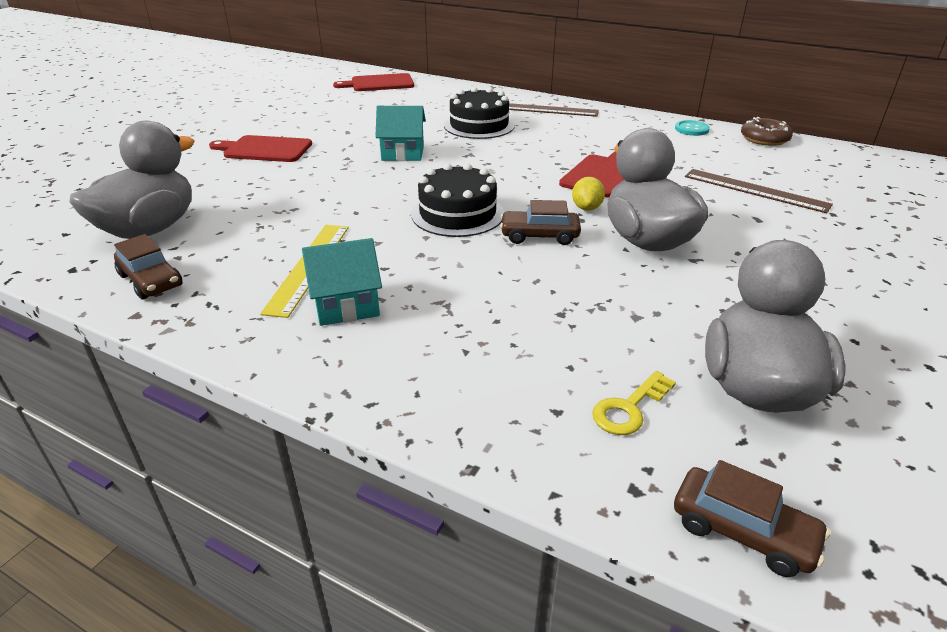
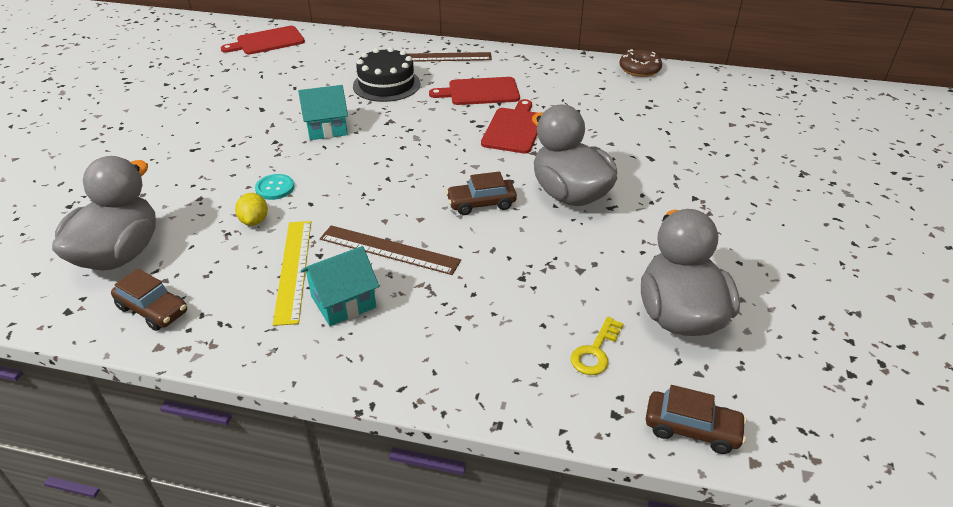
camera: 15 degrees left, 5 degrees up
(264, 149) = (188, 142): red cutting board -> red cutting board (480, 92)
(457, 214) = (403, 191): black cake -> none
(586, 208) = (512, 167): yellow lemon -> yellow lemon (254, 221)
(691, 129) = (577, 65): turquoise button -> turquoise button (275, 188)
(755, 190) = (643, 128): brown ruler -> brown ruler (389, 250)

